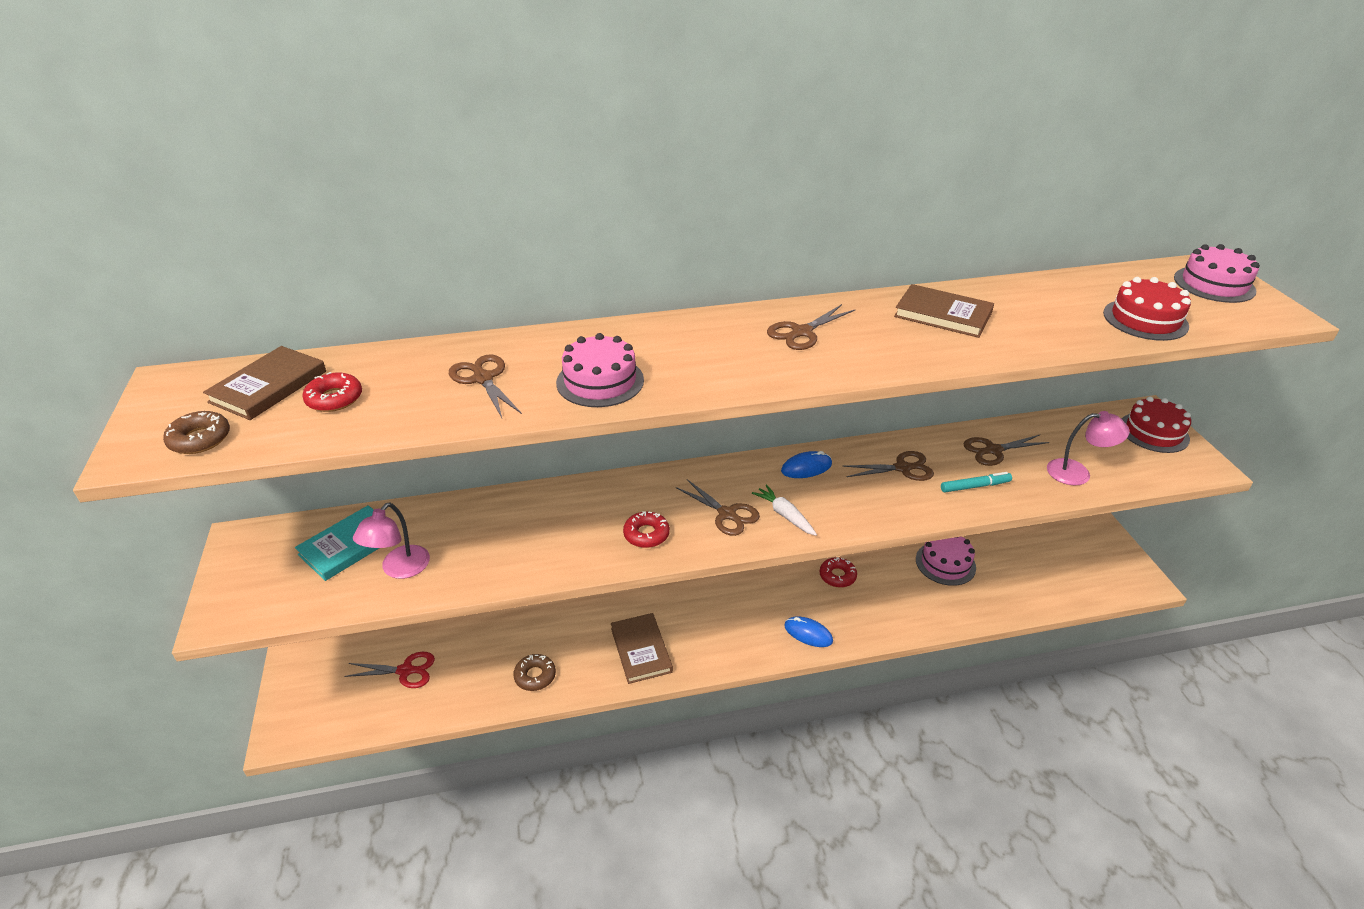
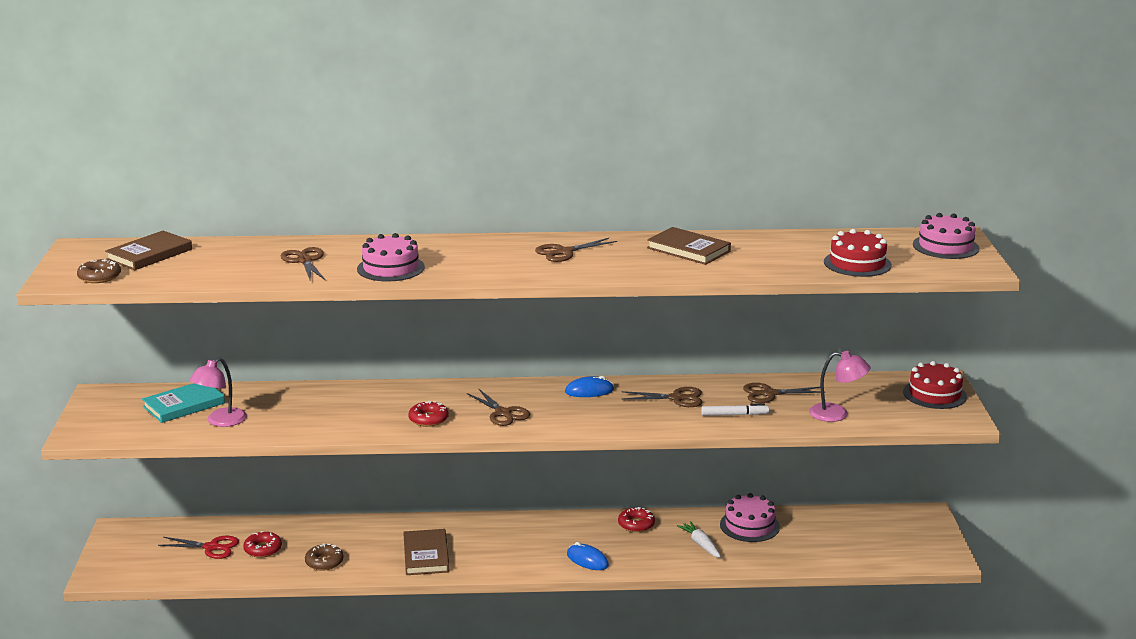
camera: 10 degrees right, 15 degrees down
(334, 399) = (195, 264): red donut -> red donut (263, 549)
(785, 515) = (553, 418): white carrot -> white carrot (701, 544)
(975, 486) = (734, 415): turquoise marker -> white marker

